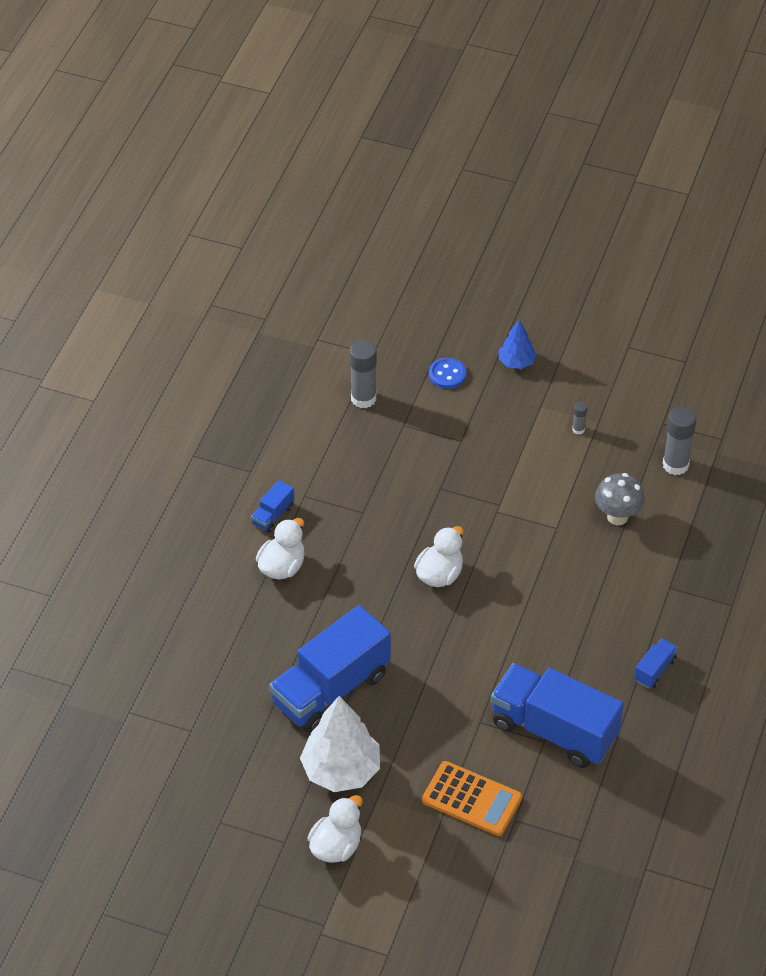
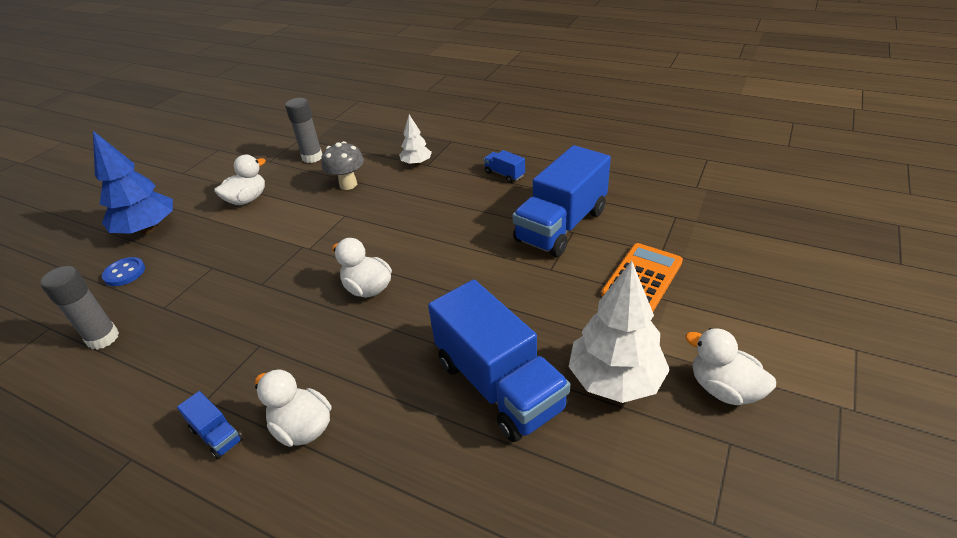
camera: 80 degrees left, 10 degrees down
(516, 362) = (148, 229): blue tree -> blue tree, size x1.84
(578, 429) = (247, 199): grey glue stick -> white duck
(672, 576) = (416, 163): none -> white tree

